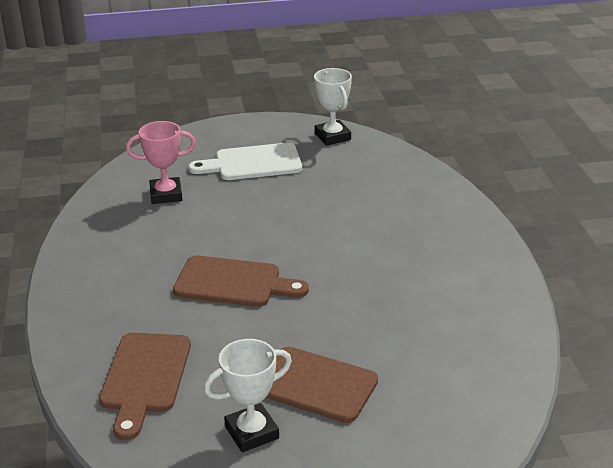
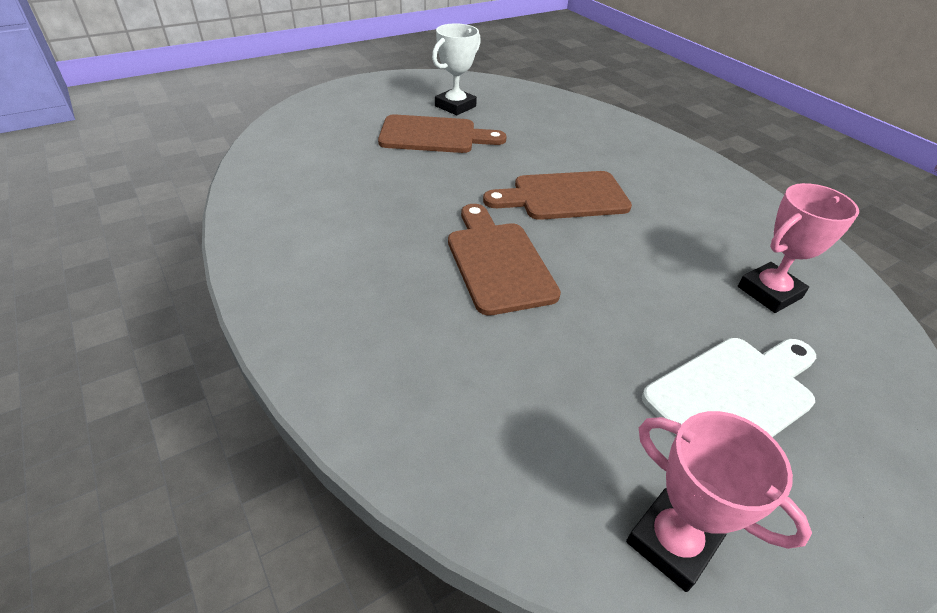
camera: 155 degrees right, 10 degrees up
(145, 378) = (558, 121): brown cutting board -> brown cutting board (497, 262)
(332, 136) = (672, 542): white trophy -> pink trophy

